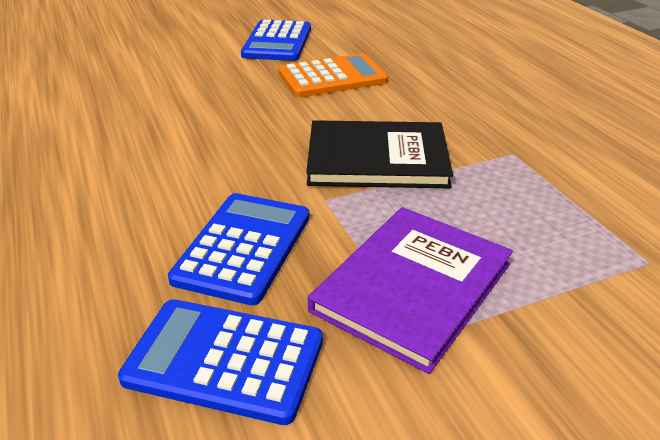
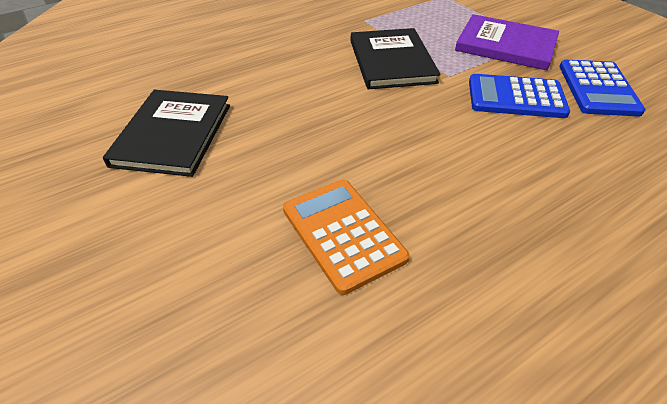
camera: 100 degrees left, 10 degrees up
(277, 42) = (173, 134): blue calculator -> black book
(332, 77) = (263, 90): orange calculator -> orange calculator (343, 233)

